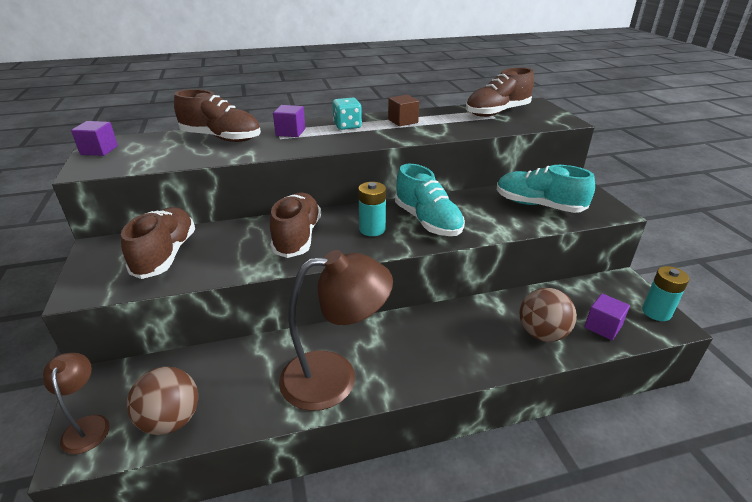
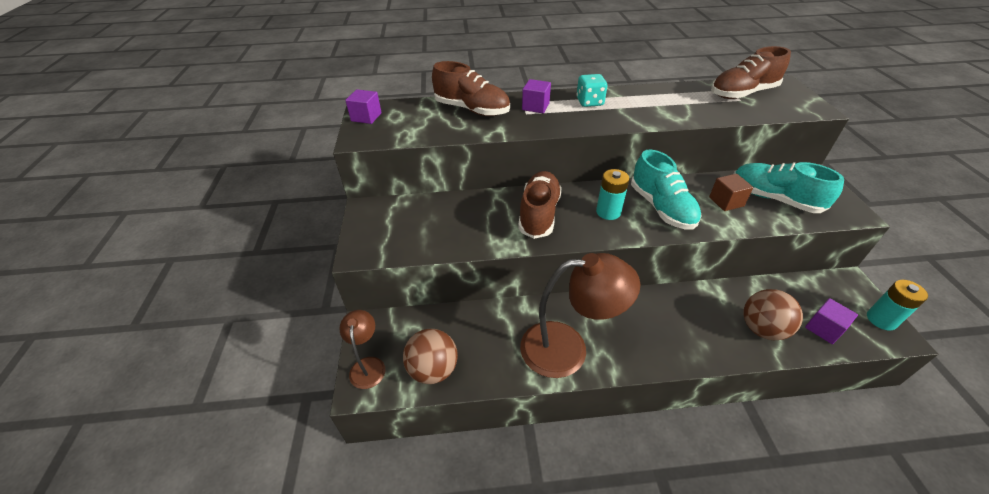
camera: 10 degrees right, 10 degrees up
(166, 255) = (425, 222): brown shoe -> none
(403, 121) = (644, 99): brown cube -> brown cube (726, 201)

